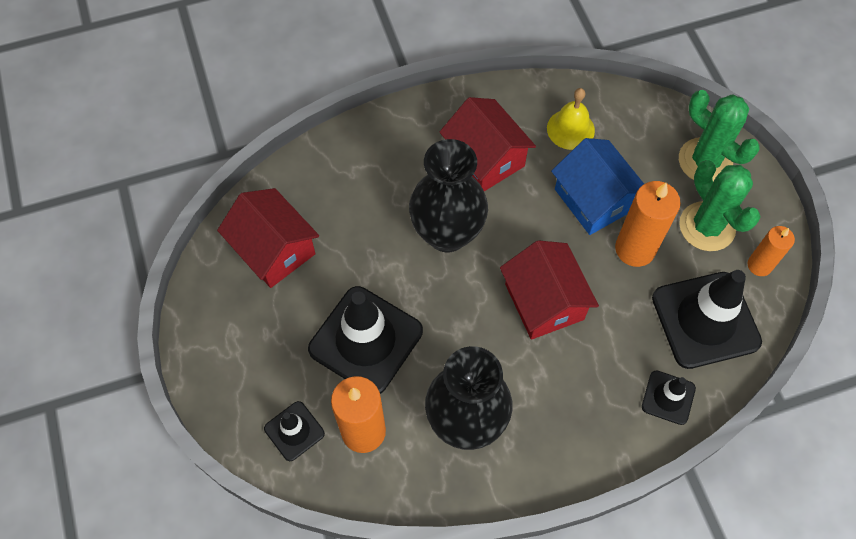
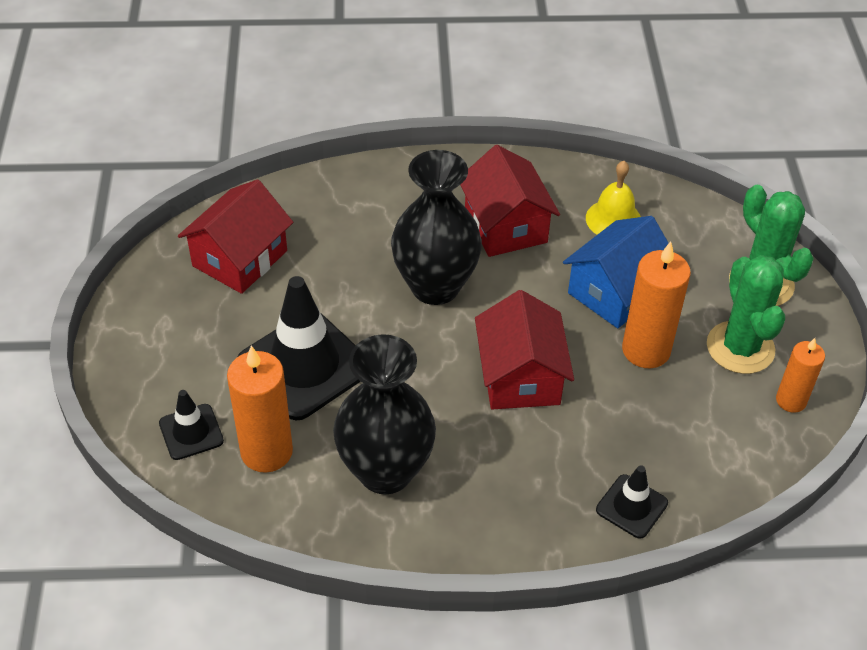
camera: 15 degrees right, 15 degrees down
(274, 249) = (240, 258): red house -> red house turned 60 degrees clockwise
(594, 199) = (616, 291): blue house -> blue house turned 60 degrees clockwise
(705, 320) = (705, 439): black traffic cone -> none

